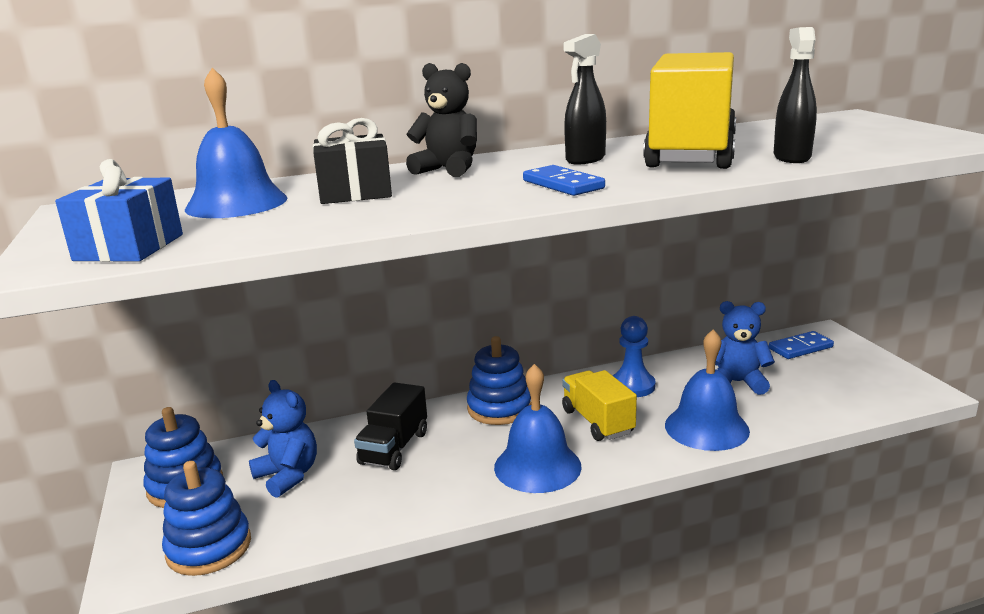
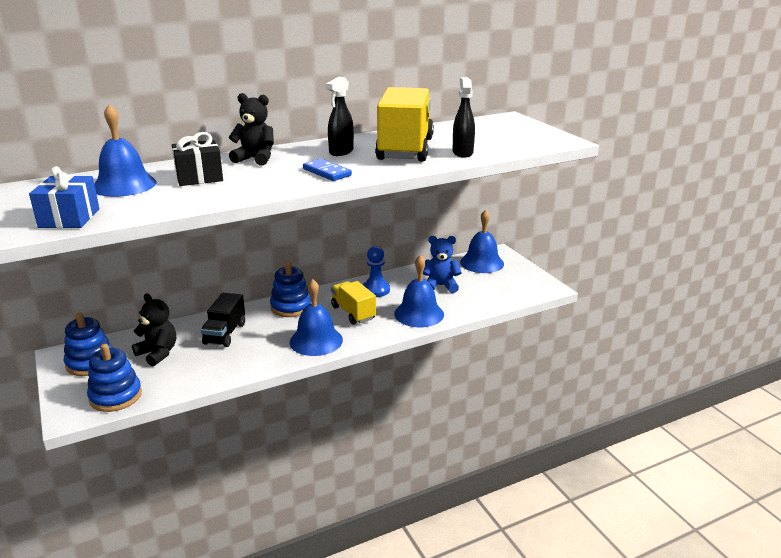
camera: 10 degrees left, 5 degrees up
(288, 476) = (158, 353): blue teddy bear -> black teddy bear
(800, 348) = (482, 263): blue domino -> blue bell

